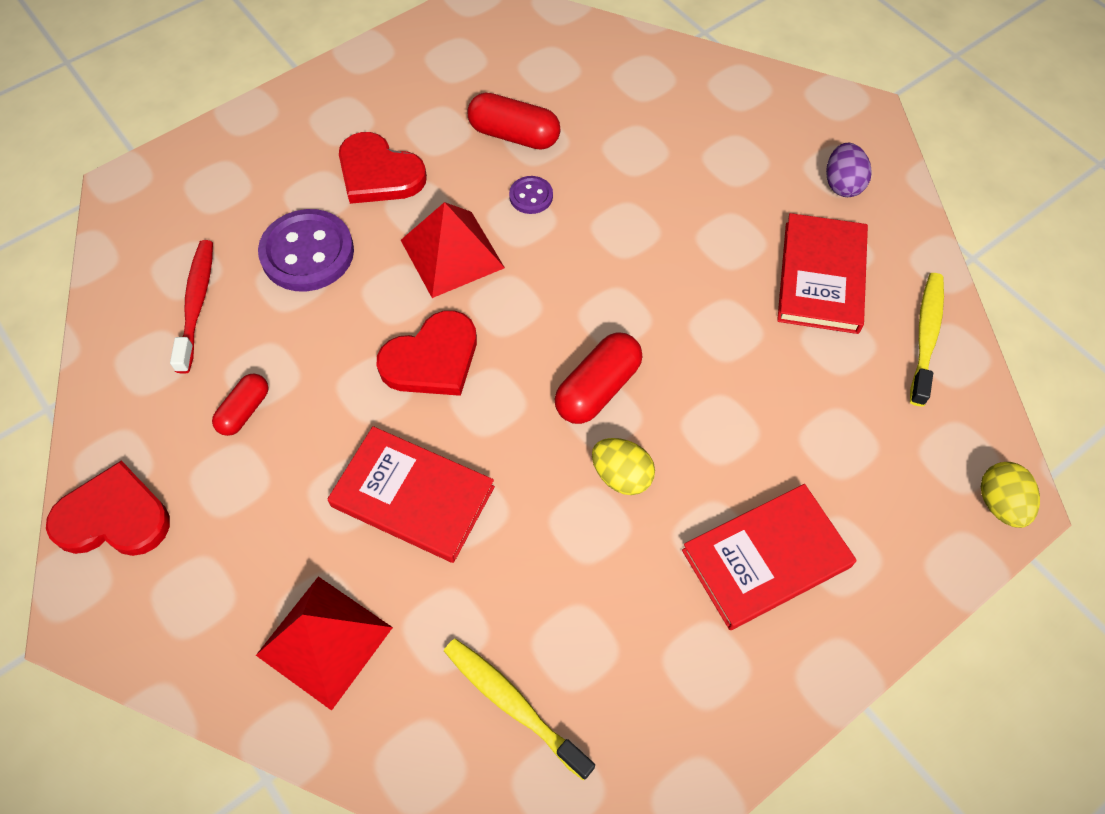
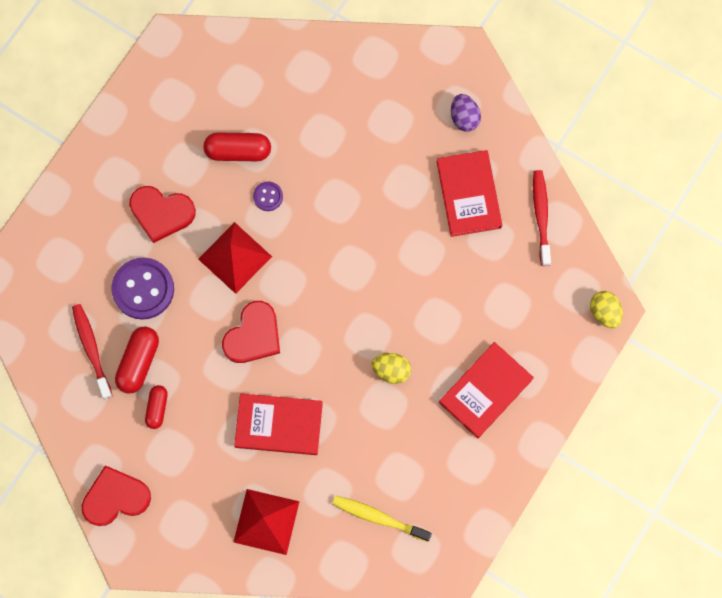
camera: 20 degrees left, 15 degrees up
(597, 388) = (358, 320): red capsule -> red capsule (139, 362)
(926, 336) = (541, 216): yellow toothbrush -> red toothbrush

